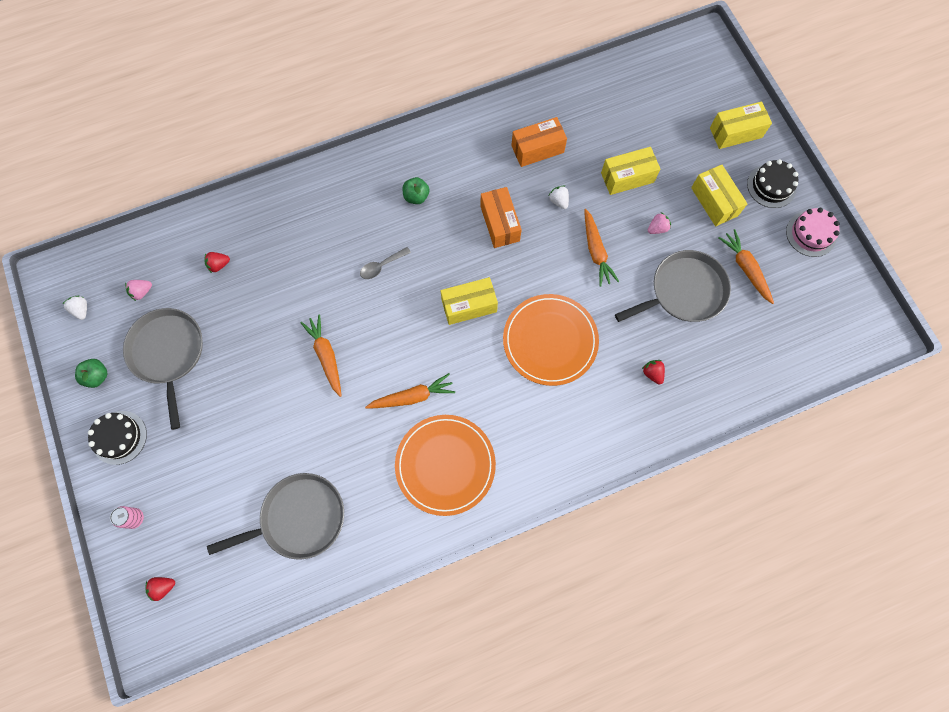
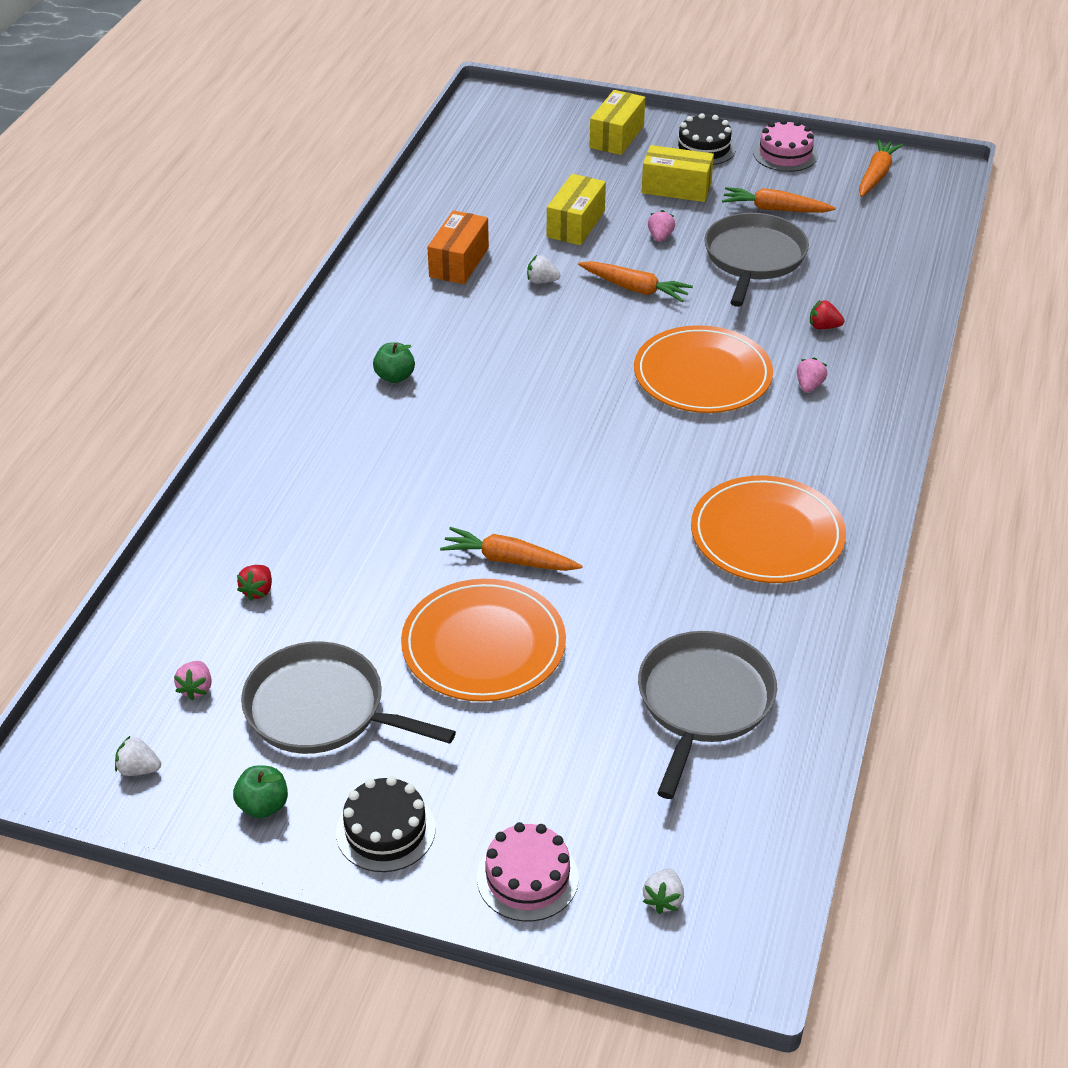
camera: 50 degrees left, 30 degrees down
(135, 518) = (527, 877): pink can -> pink cake
(163, 587) = (663, 899): red strawberry -> white strawberry
(260, 390) = (483, 645): none -> orange plate
(381, 266) = (448, 450): grey spoon -> none
(412, 396) = (649, 515): orange carrot -> orange carrot (876, 175)
(469, 306) = (586, 410): yellow box -> none
(500, 223) = (513, 335): orange box -> none
(590, 402) = (809, 386): none -> pink strawberry

